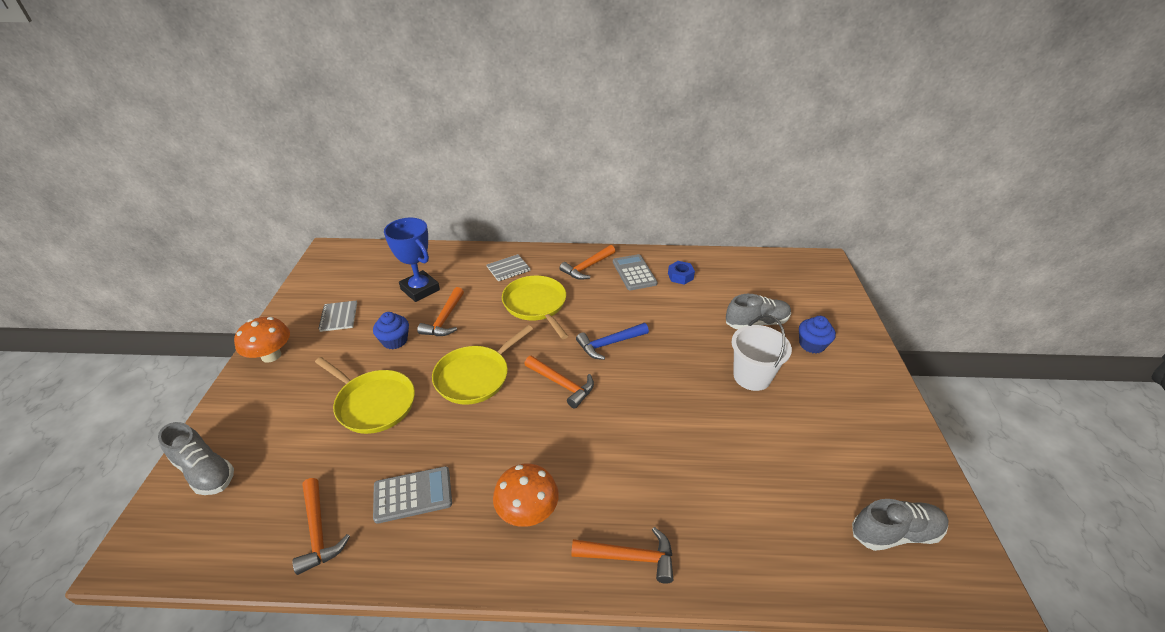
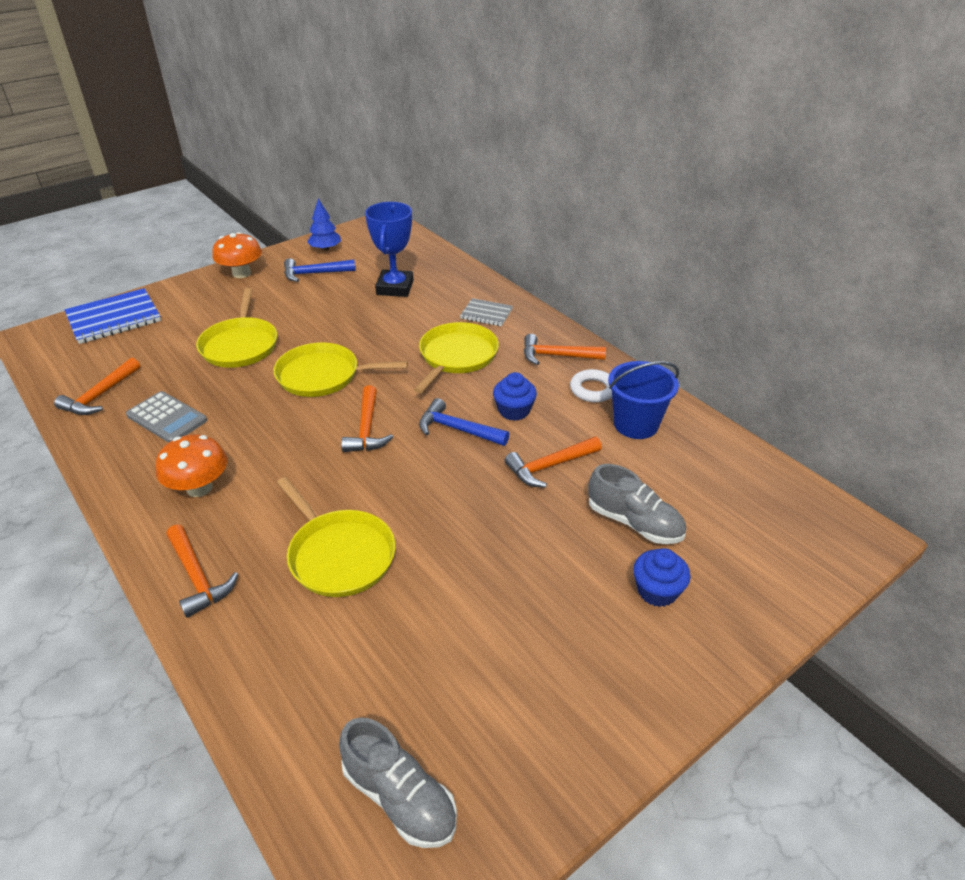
camera: 50 degrees right, 0 degrees up
(205, 471) = (114, 318): grey shoe -> blue notebook
(314, 295) = (325, 249): none -> blue tree
(339, 317) = (314, 273): grey notebook -> blue hammer
(395, 341) = (318, 313): blue cupcake -> blue cupcake (514, 411)
(444, 319) = (373, 321): orange hammer -> orange hammer (549, 466)
(634, 273) = (593, 389): grey calculator -> white ring
(675, 462) = (339, 555): none -> yellow pan
(680, 276) = (636, 424): blue nut -> blue bucket
(752, 376) = (531, 559): white bucket -> none

